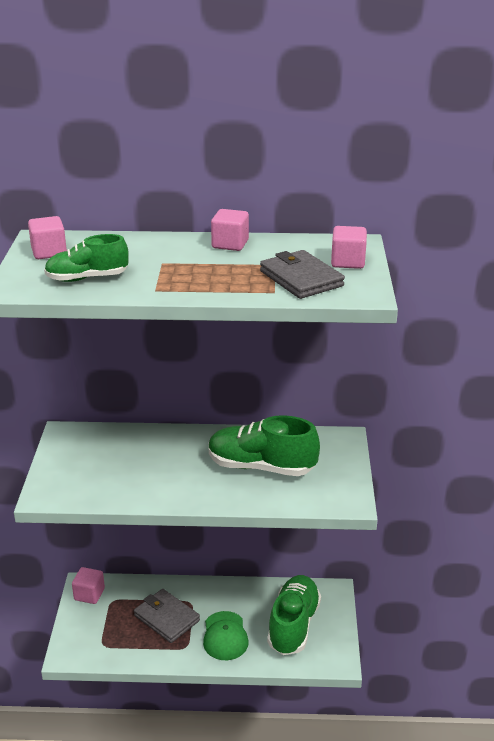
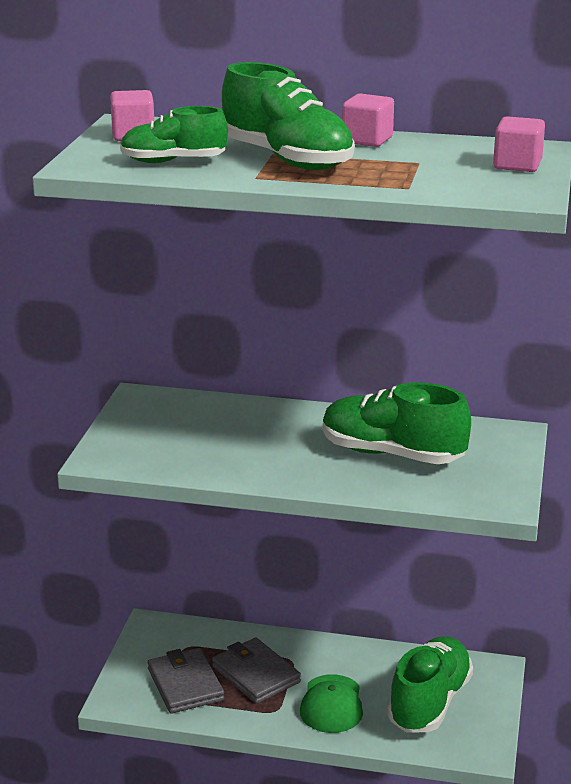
camera: 10 degrees right, 5 degrees down
(89, 594) = (157, 636): pink cube -> none
(175, 269) = (287, 160): none -> green shoe
(301, 279) = (449, 177): grey wallet -> grey wallet (185, 685)

